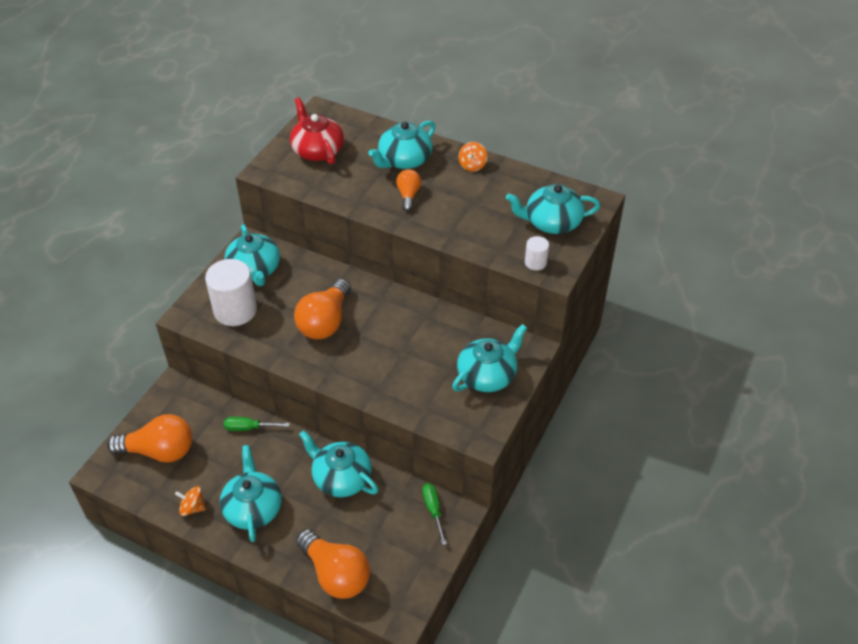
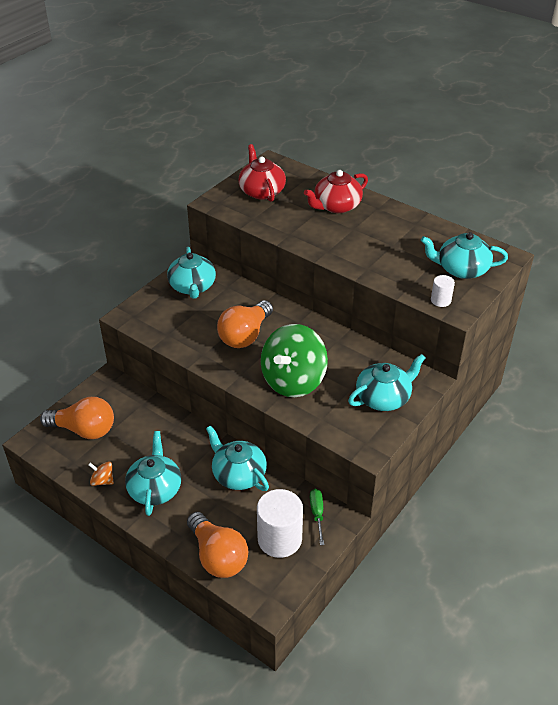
camera: 10 degrees right, 5 degrees down
(235, 310) = (169, 317): white cylinder -> white cylinder (279, 539)
(249, 428) = (165, 421): green screwdriver -> none
(387, 368) = (293, 380): none -> green spinning top
(404, 160) = (336, 206): turquoise teapot -> red teapot
(408, 195) = (335, 234): orange light bulb -> none
(472, 165) = (396, 216): orange spinning top -> none

